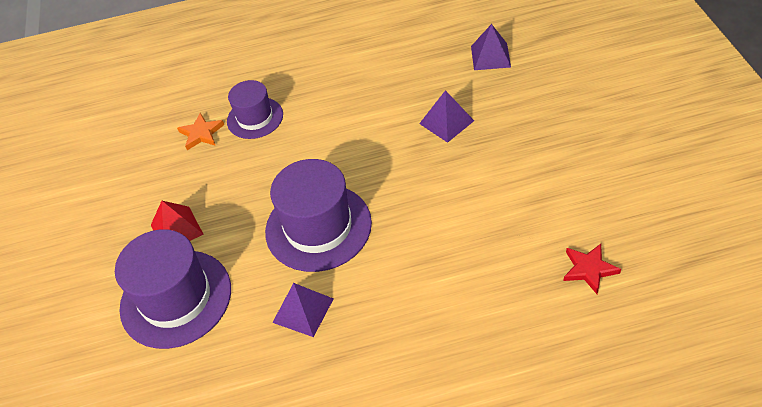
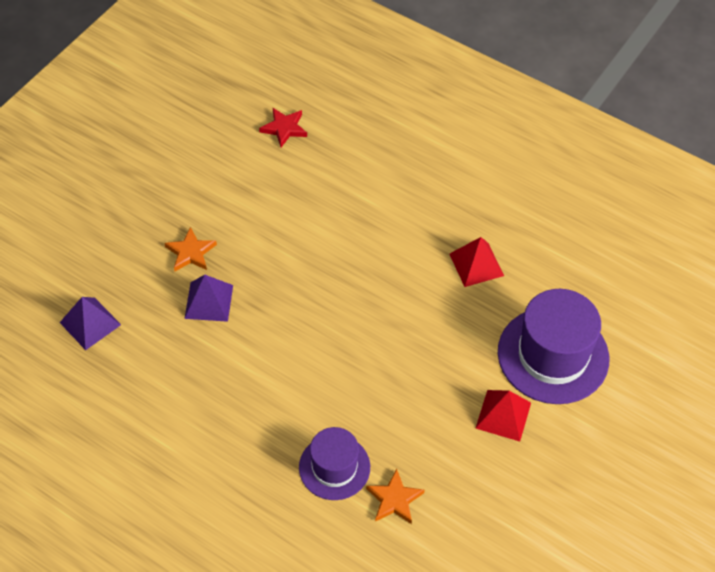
camera: 140 degrees left, 5 degrees up
(303, 310) = (476, 264): purple pyramid -> red pyramid
(318, 227) = (401, 312): purple hat -> none
(502, 134) = (190, 252): none -> orange star

